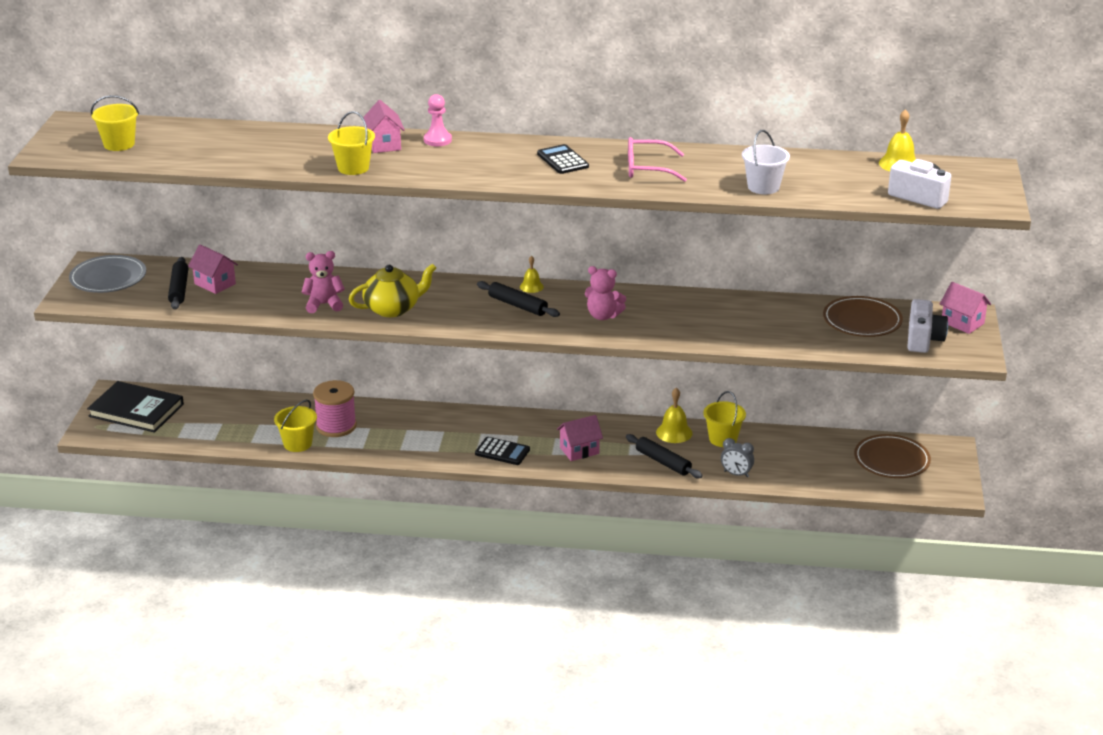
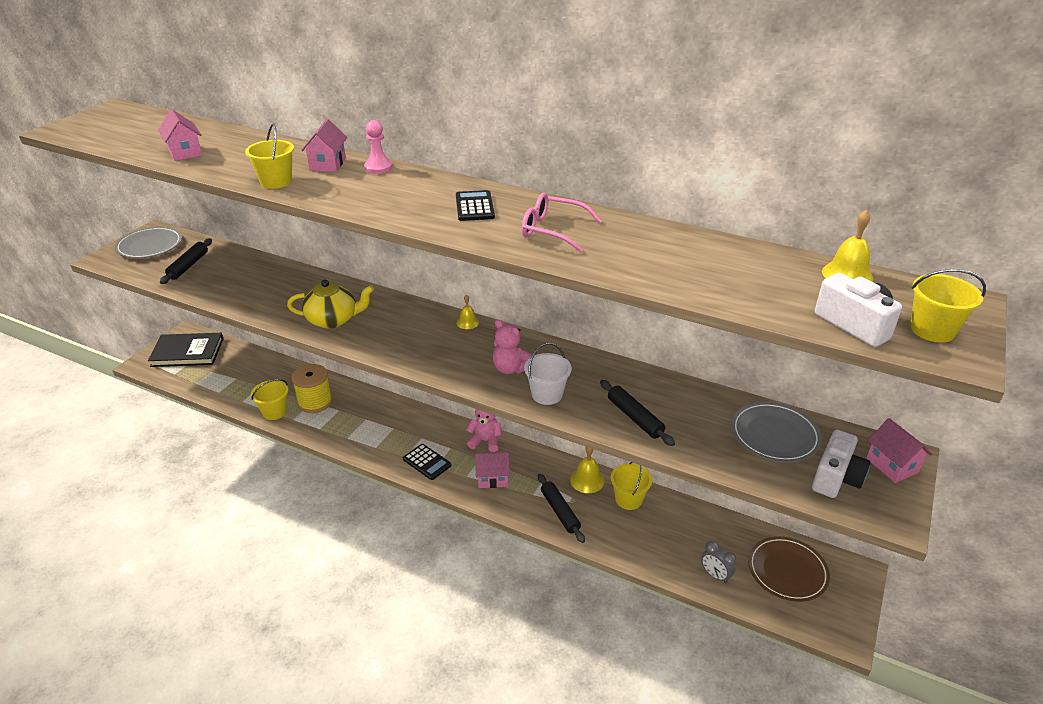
camera: 20 degrees right, 5 degrees up
(119, 144) = (121, 130): yellow bucket -> yellow bucket (932, 330)
(136, 410) = (187, 352): black book -> black book turned 45 degrees counterclockwise
(215, 284) = (219, 266): pink house -> pink house (185, 153)
(324, 304) = (282, 303): pink teddy bear -> pink teddy bear (485, 441)
(336, 426) = (315, 402): pink spool -> yellow spool
(517, 305) = (441, 340): black rolling pin -> black rolling pin (635, 418)
(736, 474) = (622, 545): grey clock -> grey clock (715, 575)
(763, 187) = (665, 275): white bucket -> white bucket (547, 394)
(862, 320) = (774, 435): brown plate -> grey plate

